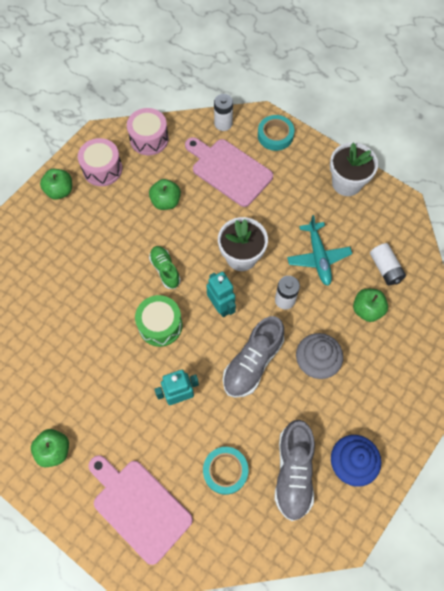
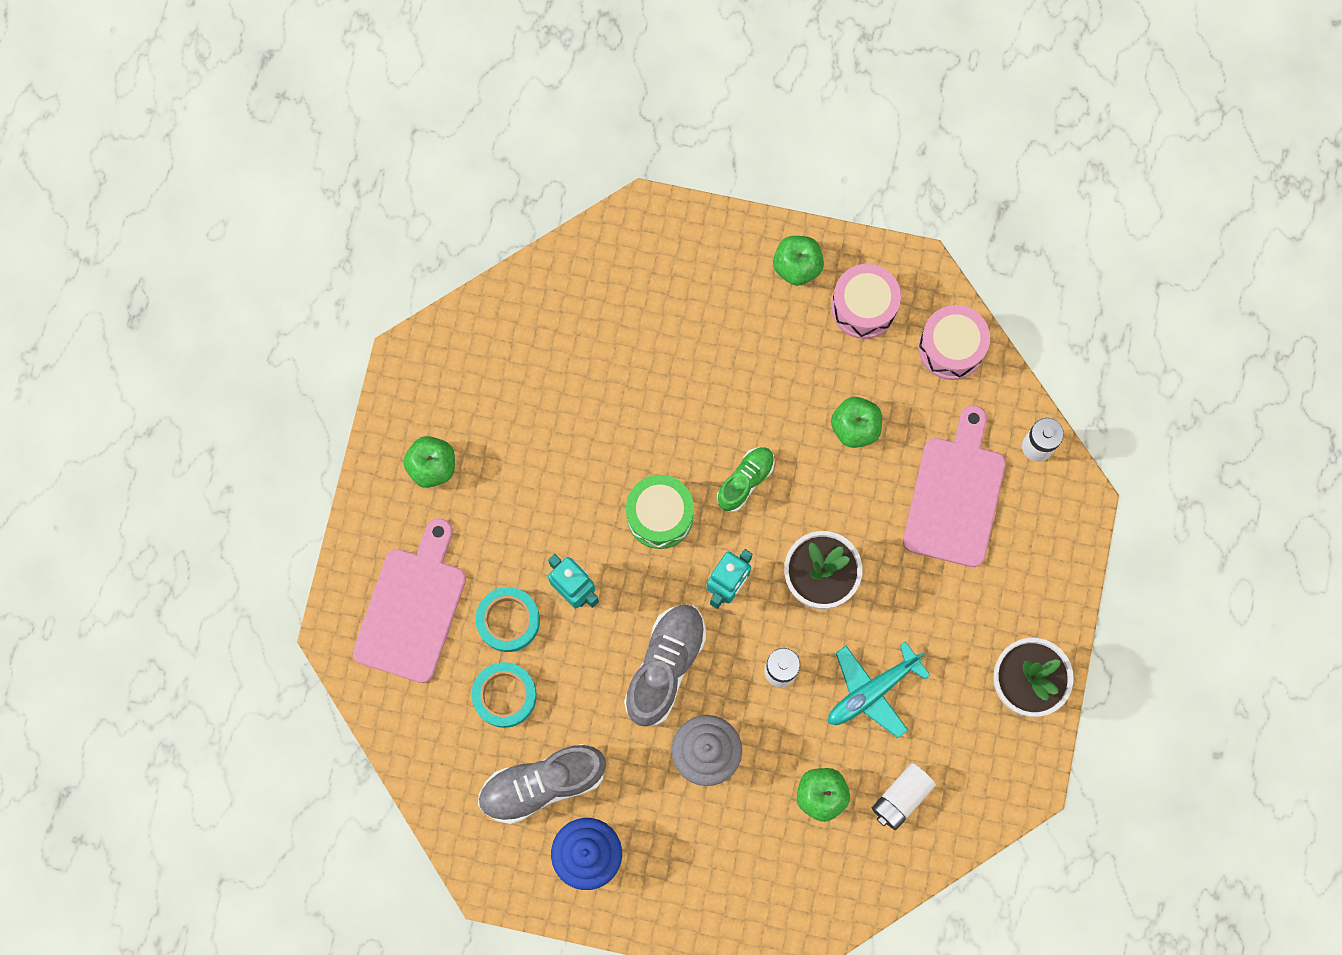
camera: 65 degrees right, 10 degrees up
(252, 363) = (665, 666): grey shoe -> grey shoe turned 105 degrees clockwise
(275, 135) = (1056, 537): turquoise tape -> turquoise tape (508, 620)

